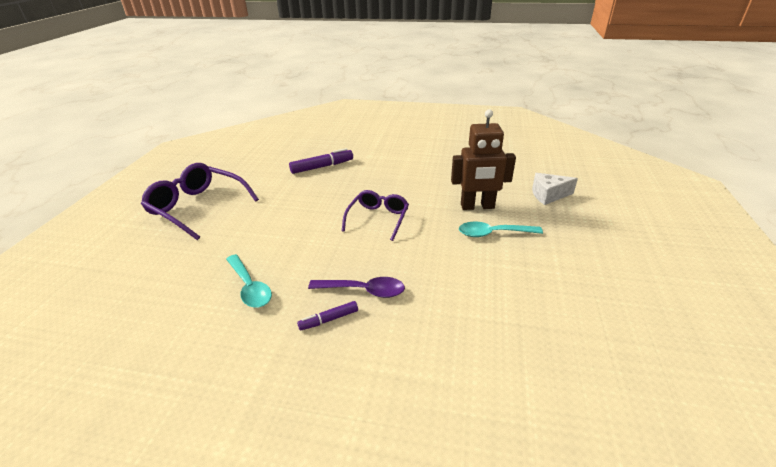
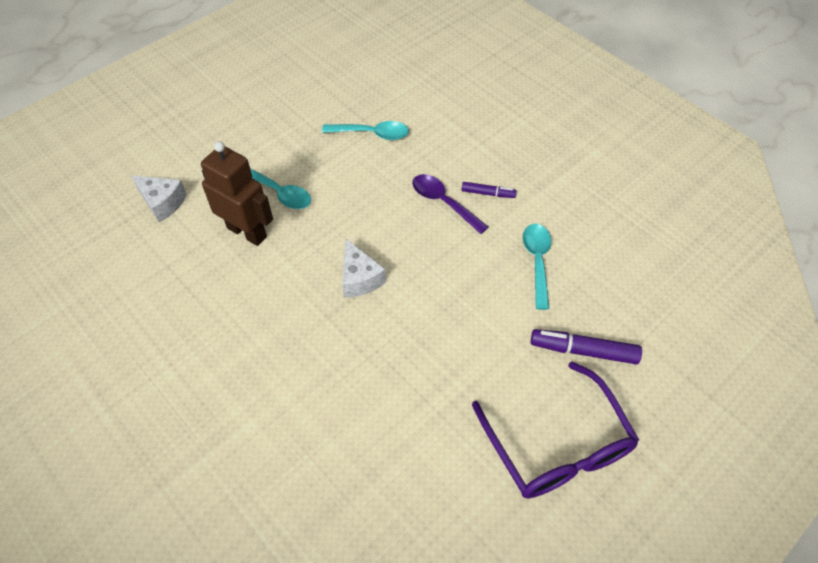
camera: 145 degrees left, 20 degrees up
(322, 167) = (337, 441): purple marker -> purple marker (583, 351)
(378, 218) = (359, 278): purple glasses -> white cheese
(491, 315) = (372, 134): none -> turquoise spoon

